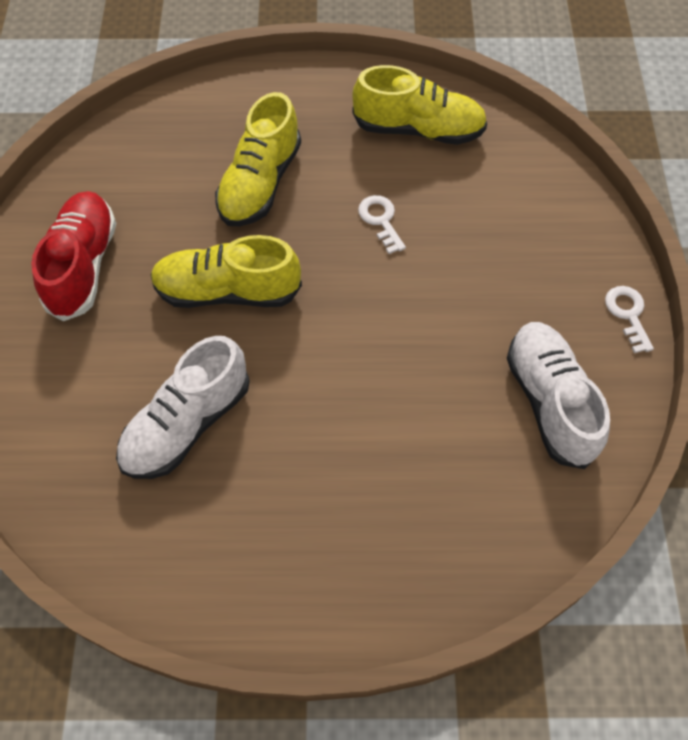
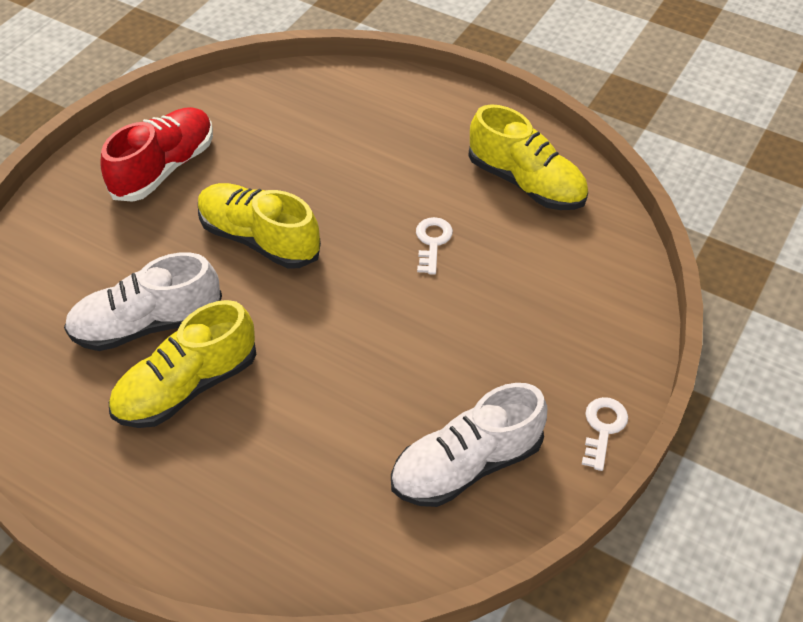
camera: 30 degrees right, 10 degrees down
(260, 183) = (352, 167): yellow shoe -> yellow shoe (187, 386)
(550, 402) = (466, 465): white shoe -> white shoe turned 135 degrees counterclockwise

